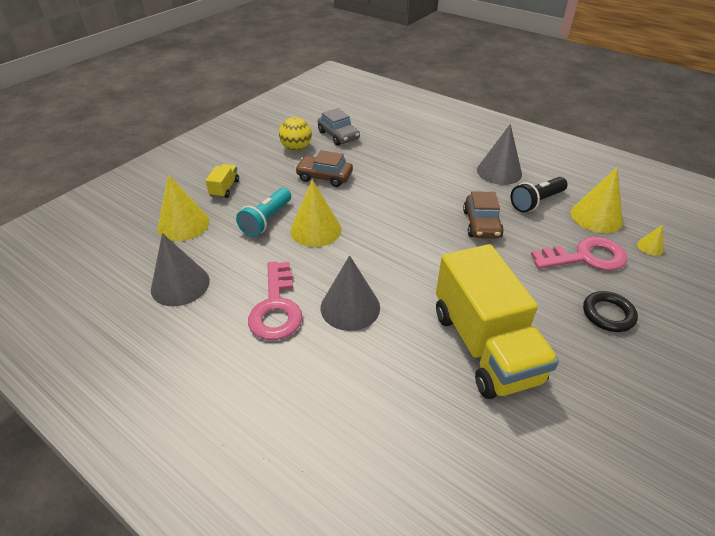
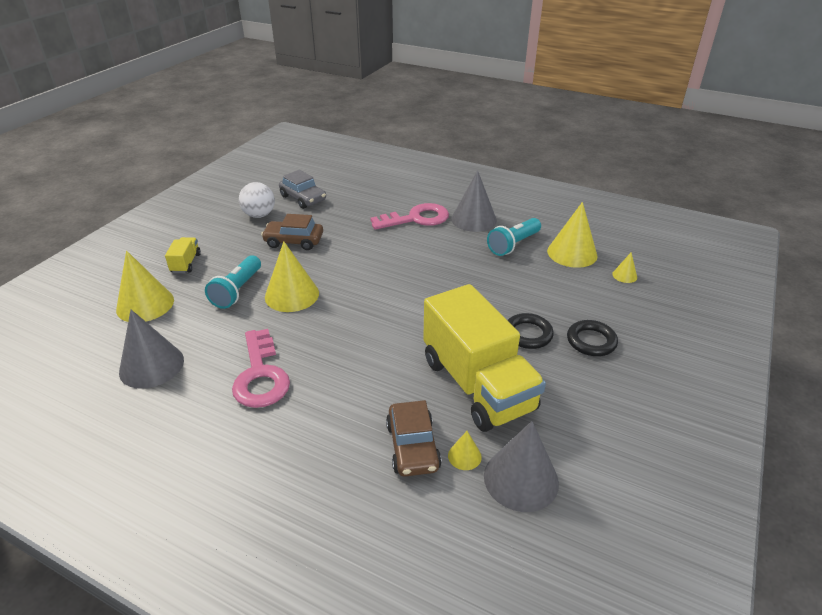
camera: 10 degrees left, 5 degrees down
(296, 148) = (259, 215): yellow ball -> white ball
(350, 307) = (338, 366): grey cone -> grey cone (521, 479)
(463, 421) = (464, 456): none -> yellow cone
(481, 224) = (461, 271): brown car -> brown car (412, 446)
(536, 202) = (513, 245): black flashlight -> turquoise flashlight
(542, 298) = (528, 334): none -> black ring
(585, 257) = (565, 291): pink key -> pink key (416, 219)

